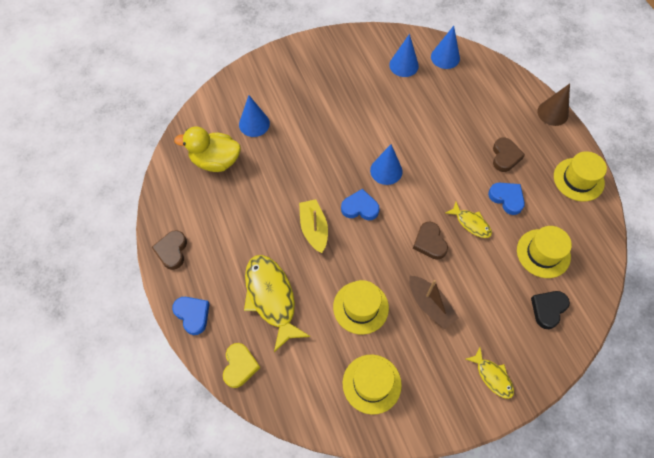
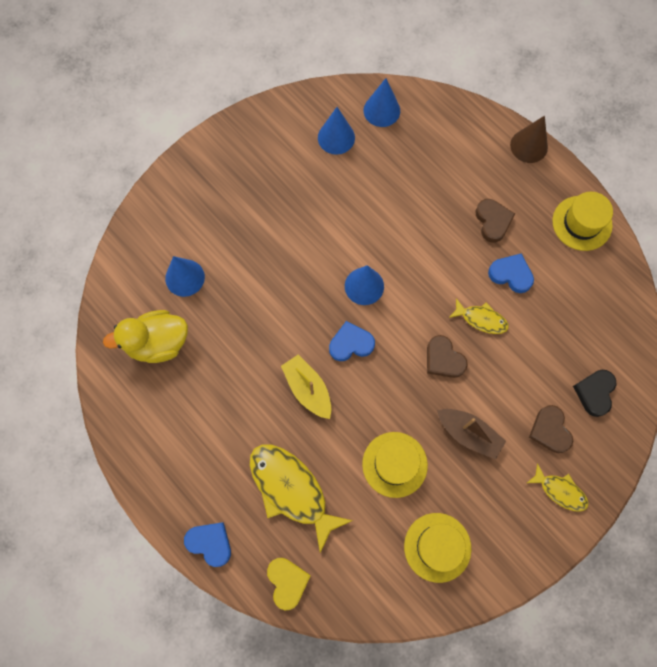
camera: 20 degrees left, 10 degrees up
(172, 251) = (153, 475): brown heart -> brown heart (550, 430)
(543, 253) = (570, 328): yellow hat -> none

